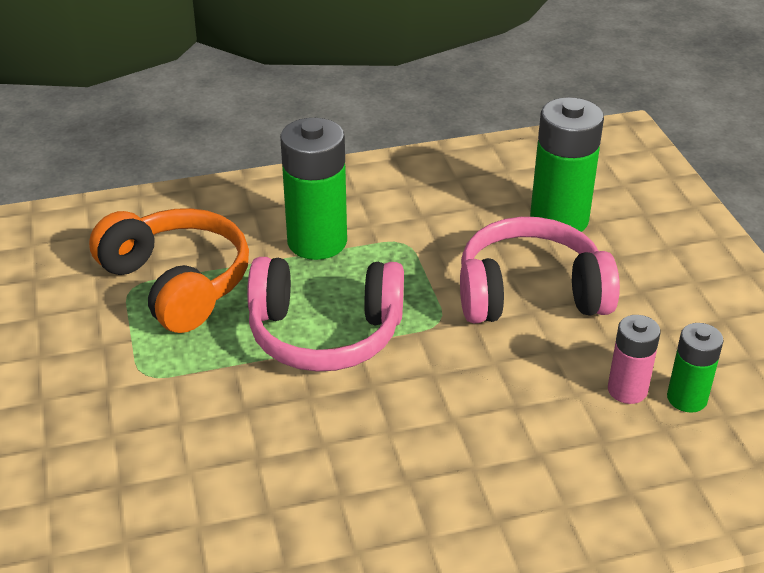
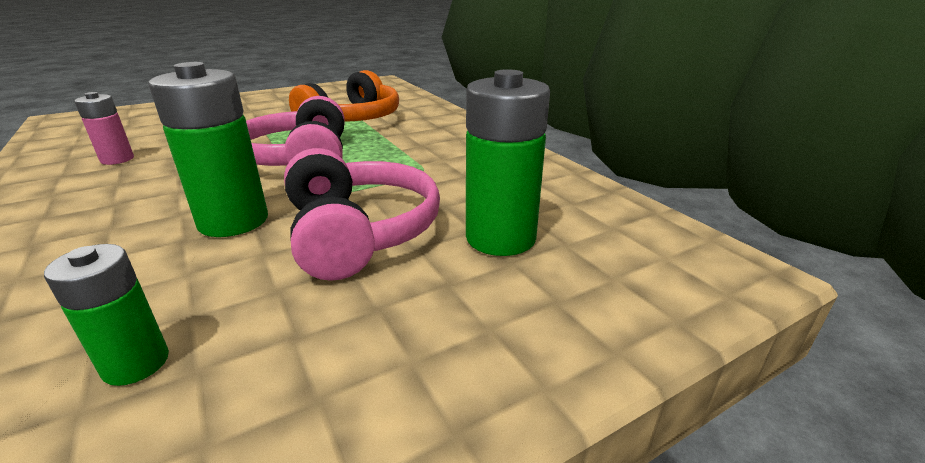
camera: 75 degrees right, 10 degrees down
(317, 242) = (410, 145): green battery -> green battery (233, 221)
(627, 390) = (176, 308): pink battery -> pink battery (117, 159)

